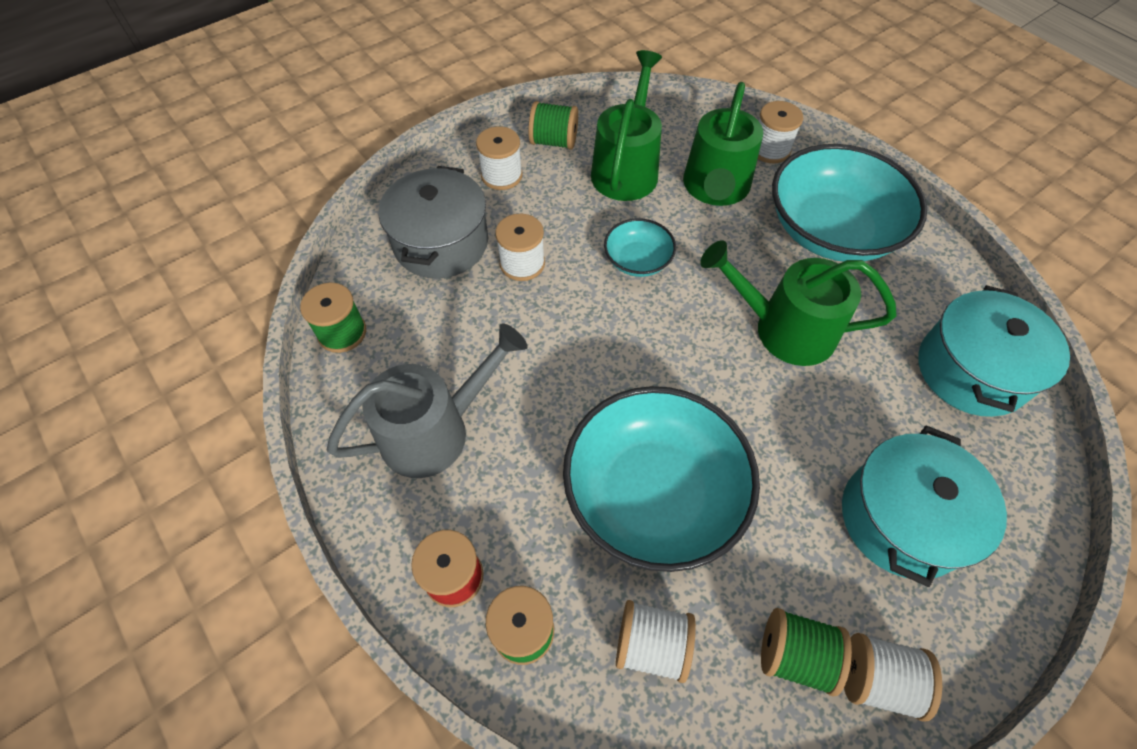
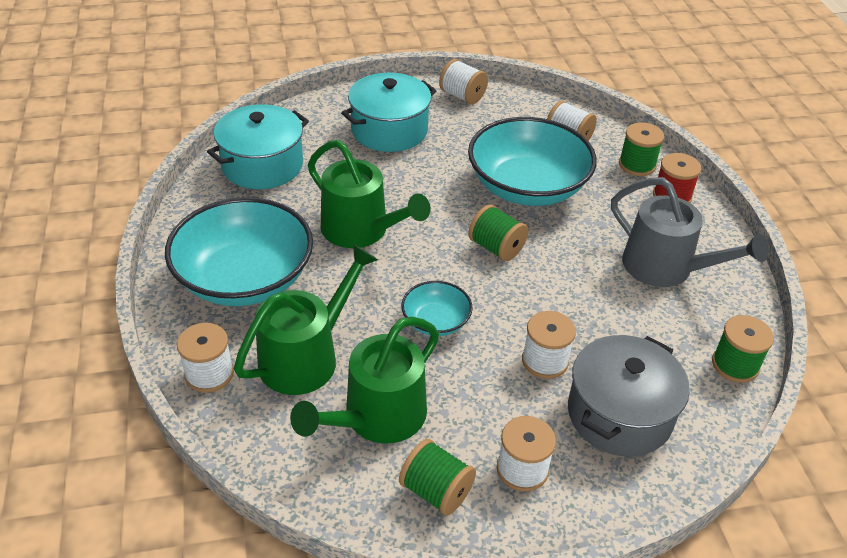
camera: 155 degrees left, 15 degrees down
(435, 431) = (665, 268): grey watering can -> grey watering can turned 135 degrees counterclockwise
(794, 655) = (495, 113): green spool -> green spool (496, 248)

